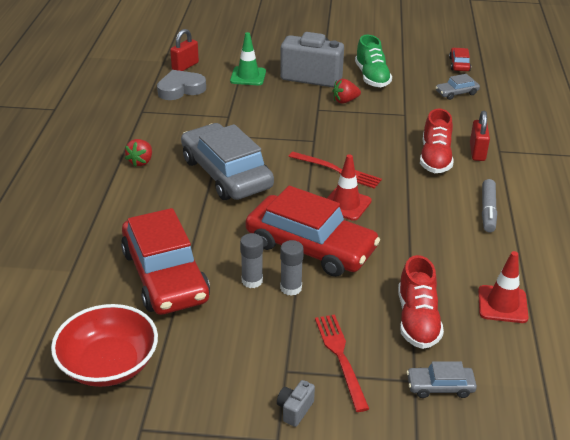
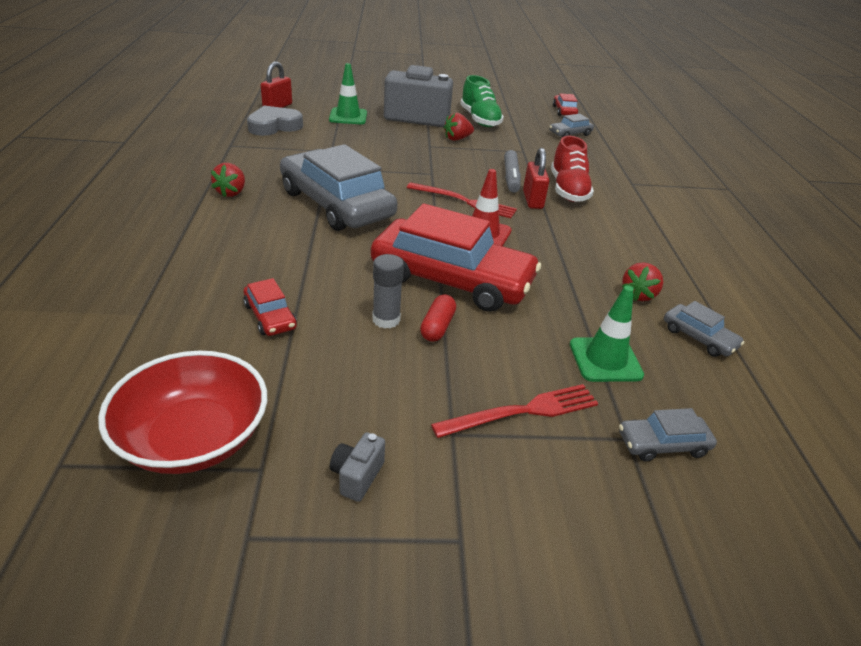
camera: 10 degrees left, 0 degrees up
(165, 275) = (270, 316): red car -> red car, size x0.43
(291, 288) = (437, 327): grey glue stick -> red capsule
(295, 410) = (477, 490): grey camera -> grey camera (357, 476)
(341, 357) = (522, 412): red fork -> red fork turned 90 degrees clockwise
(417, 320) = (605, 360): red shoe -> green traffic cone
(464, 264) = (638, 295): none -> red strawberry
(477, 152) = (610, 184): red padlock -> red padlock (533, 200)
(488, 211) = (642, 239): grey marker -> grey marker (511, 177)
(502, 304) = (699, 338): red traffic cone -> grey car

